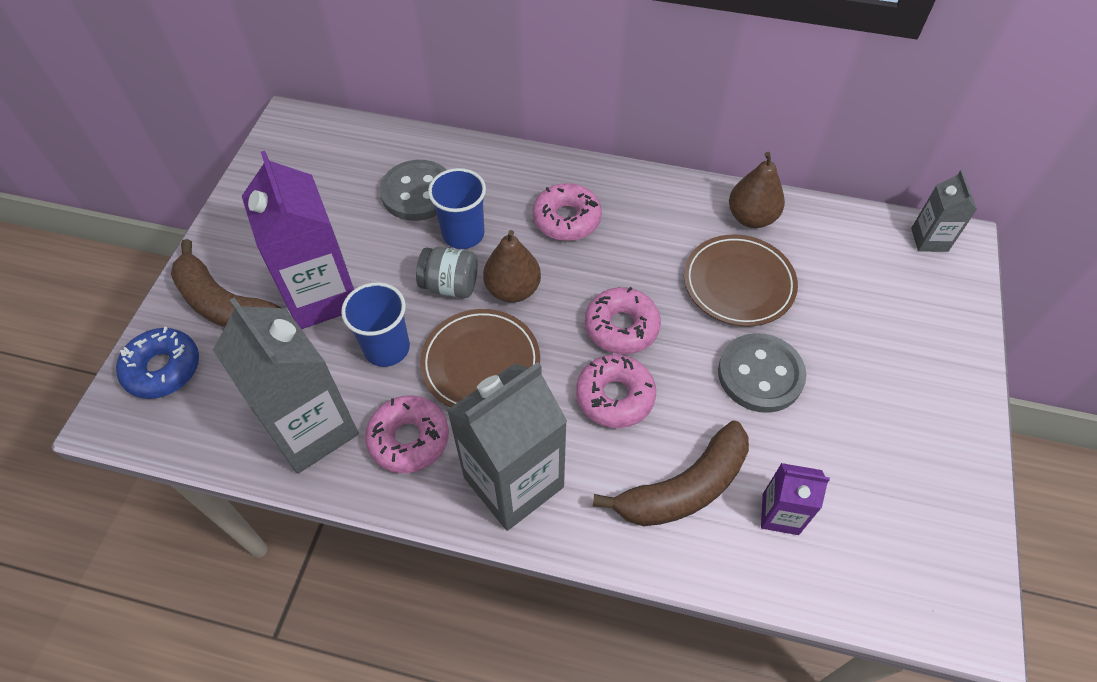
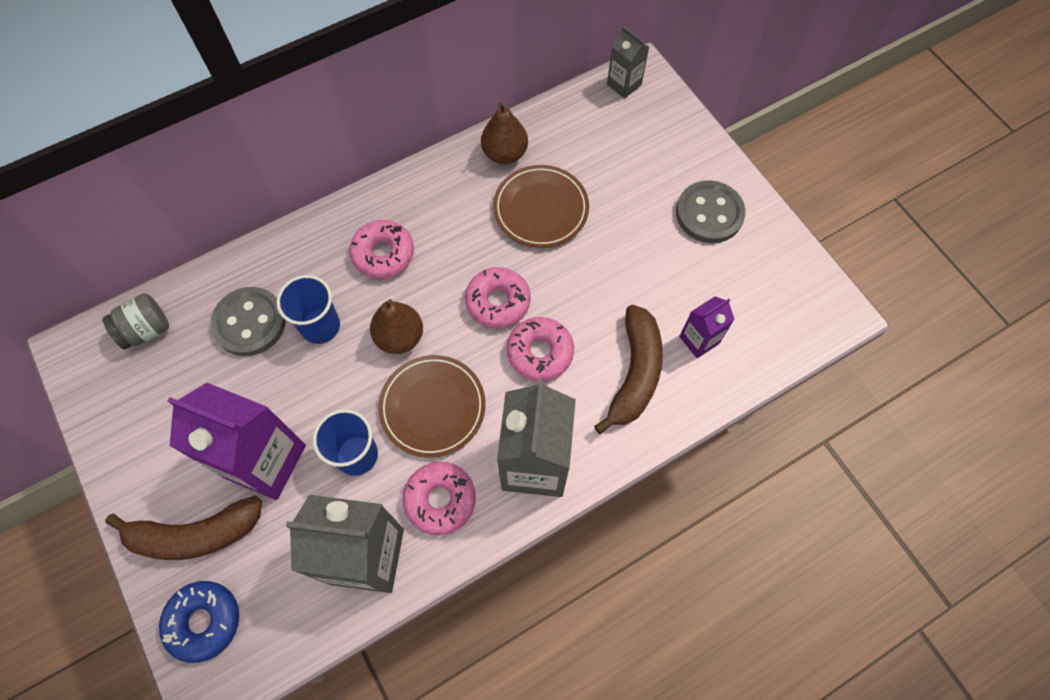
camera: 45 degrees left, 10 degrees up
(450, 285) = (352, 372): grey jar -> grey jar (146, 330)
(760, 374) = (610, 261): grey button -> grey button (709, 213)

